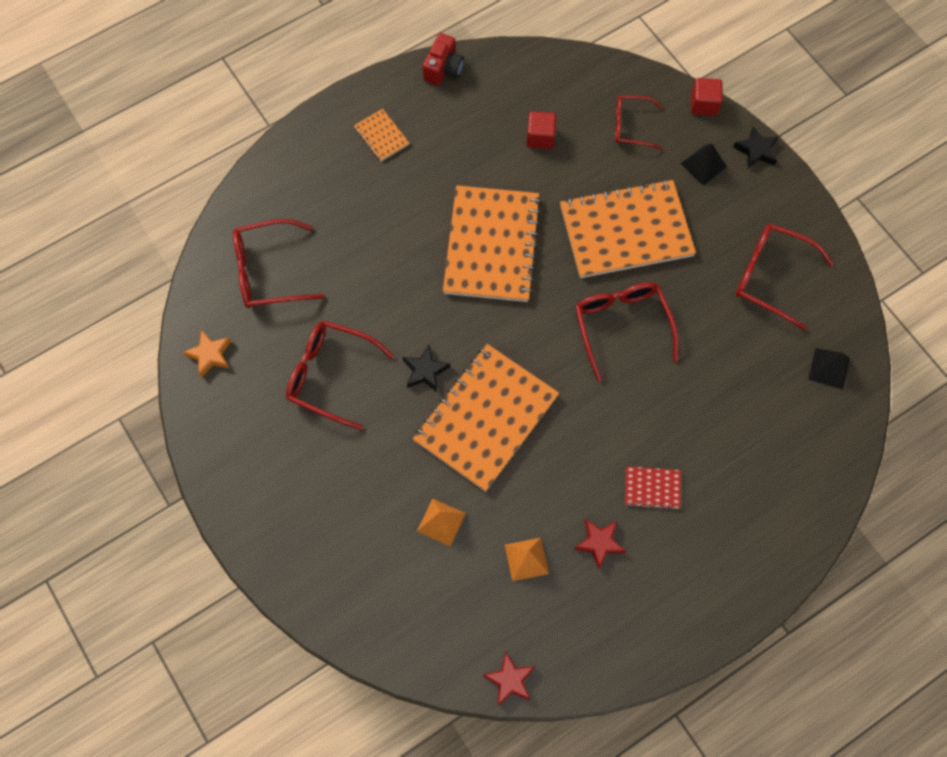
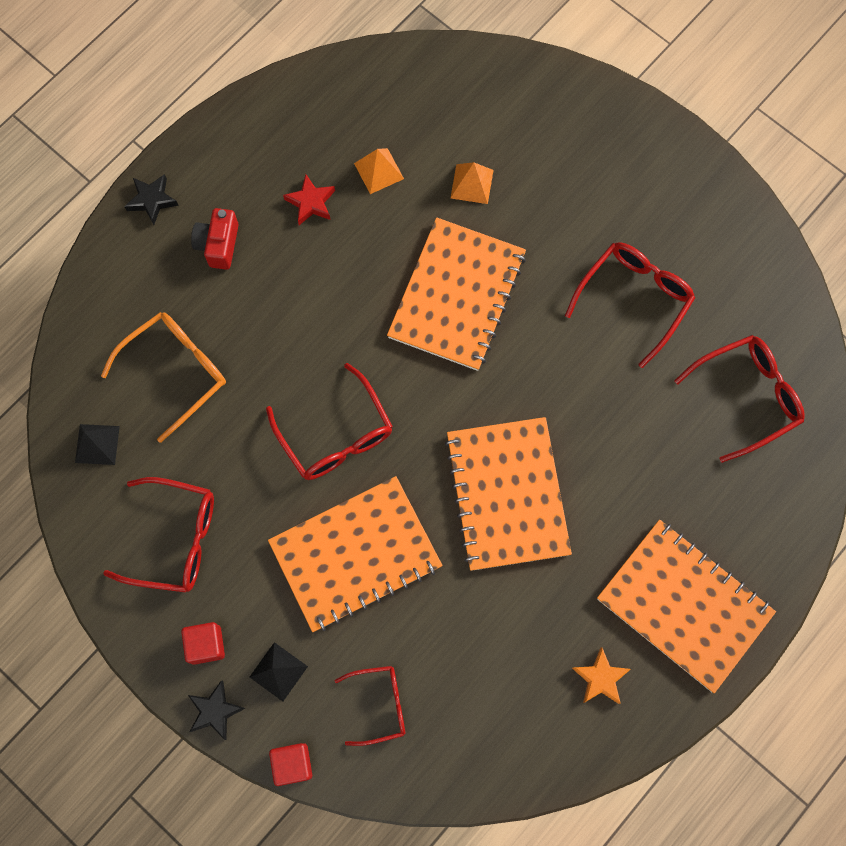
camera: 165 degrees right, 5 degrees up
(210, 355) = (769, 288): orange star -> orange star (600, 678)
(330, 375) = (634, 299): red glasses -> red glasses turned 60 degrees counterclockwise
(381, 136) = (684, 606): orange notebook -> orange notebook, size x2.33
(425, 371) = (536, 329): black star -> black star (152, 200)
(443, 69) = (640, 727): red camera -> red camera (218, 245)
(510, 680) = (367, 65): red star -> none
(540, 137) = (489, 657): red cube -> red cube (206, 645)
(652, 488) = (268, 268): red notebook -> none
(752, 413) = (176, 372): none -> orange glasses

